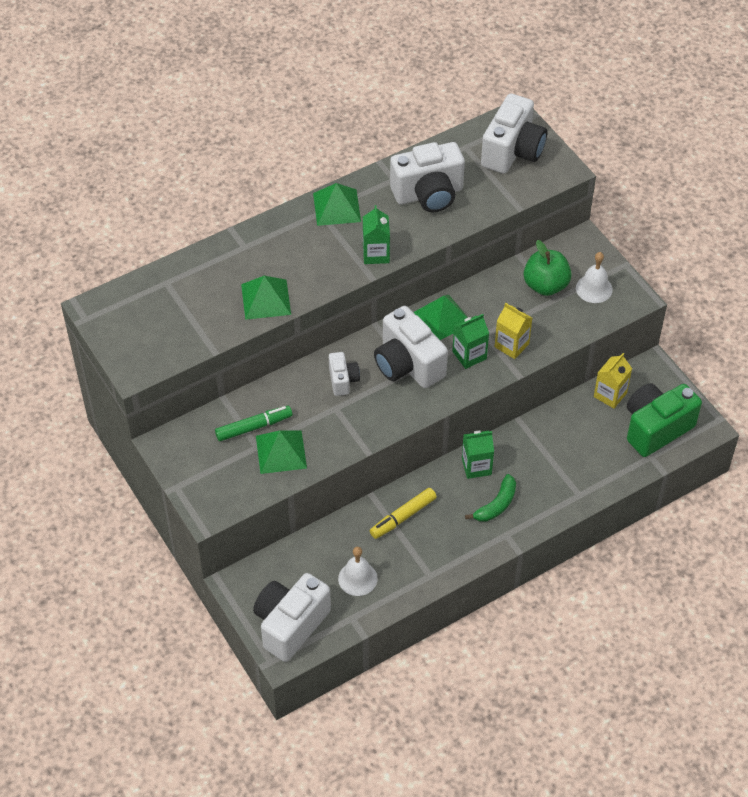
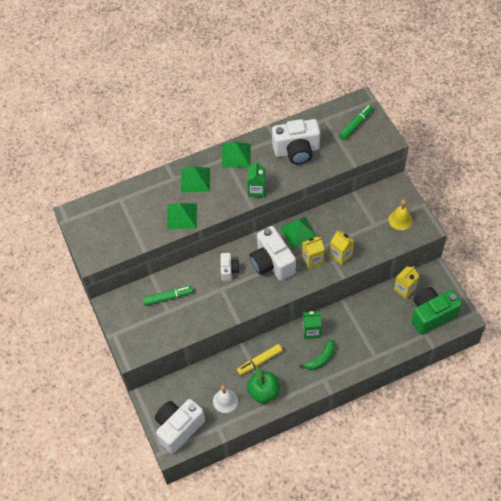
camera: 10 degrees right, 5 degrees up
(281, 452) = (183, 316): green pyramid -> green pyramid (195, 180)
(469, 355) = (312, 260): green carton -> yellow carton
(512, 151) = (355, 125): white camera -> green marker
(545, 285) = (369, 215): green apple -> green apple (263, 392)
(594, 288) = (400, 220): white bell -> yellow bell

